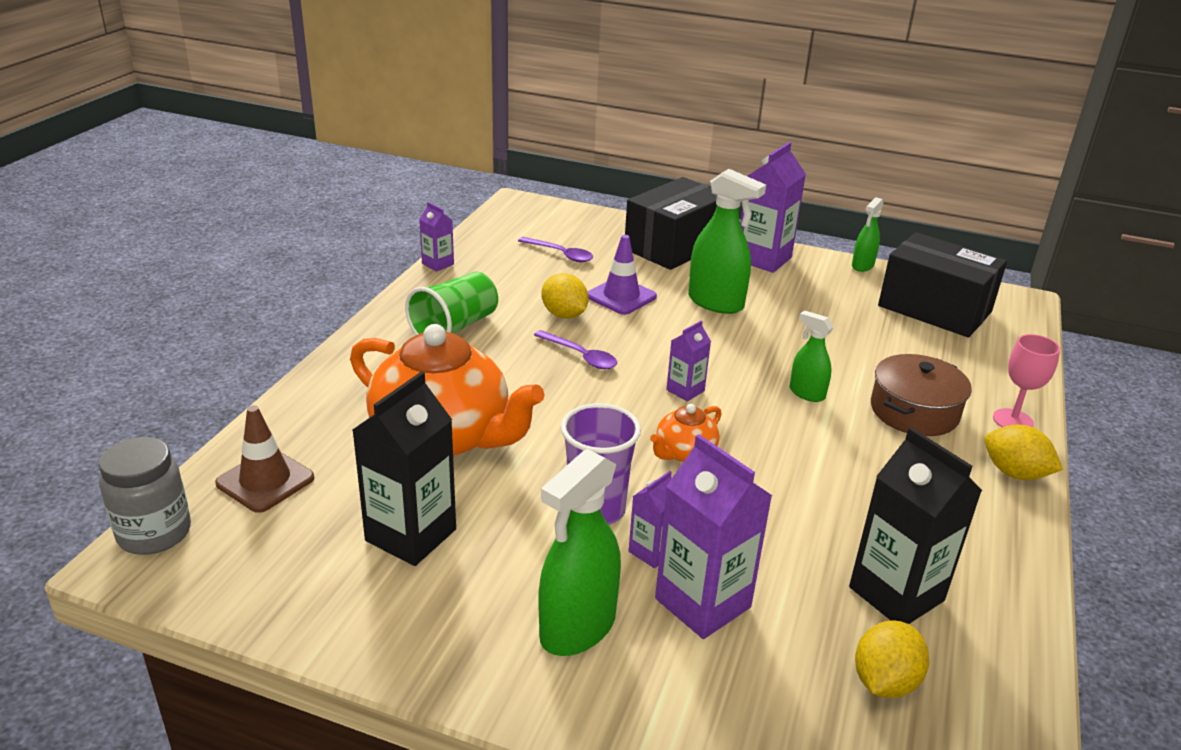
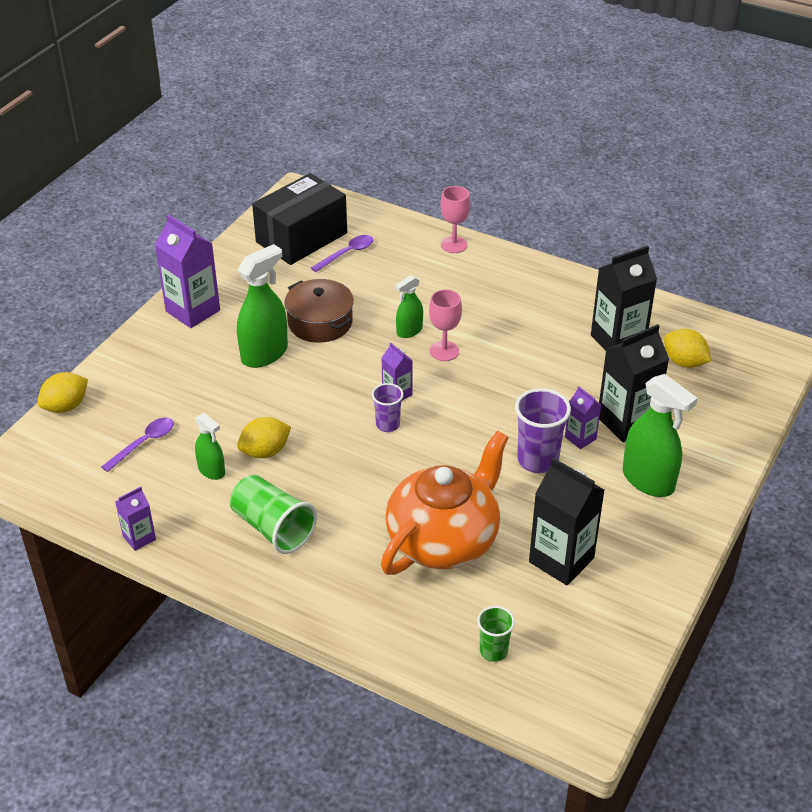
camera: 80 degrees left, 10 degrees up
(154, 533) = (555, 716): grey jar -> none
(265, 481) = (493, 651): brown traffic cone -> green cup
(580, 356) = (337, 448): purple spoon -> purple spoon (347, 253)
(621, 296) = (240, 411): purple traffic cone -> none
(628, 387) = (387, 425): none -> purple cup
(674, 246) = (150, 363): black box -> none
(684, 453) = (476, 406): orange teapot -> none
(702, 603) = (626, 422): purple carton -> black carton
(781, 422) = (444, 351): none -> pink goblet
(862, 266) = (221, 256): green spray bottle -> green spray bottle (211, 471)
(914, 411) = (438, 285): brown pot -> brown pot (320, 322)
(1014, 473) = (510, 262): yellow lemon -> yellow lemon (66, 406)

